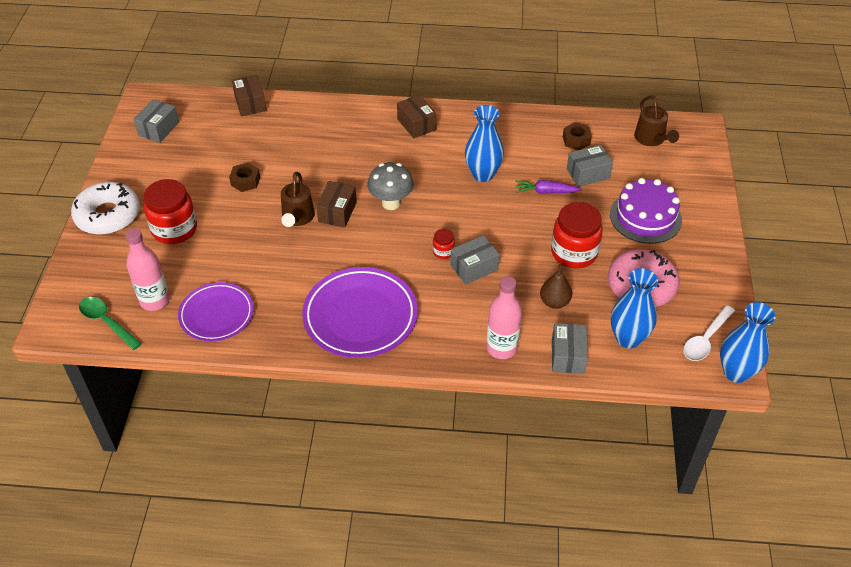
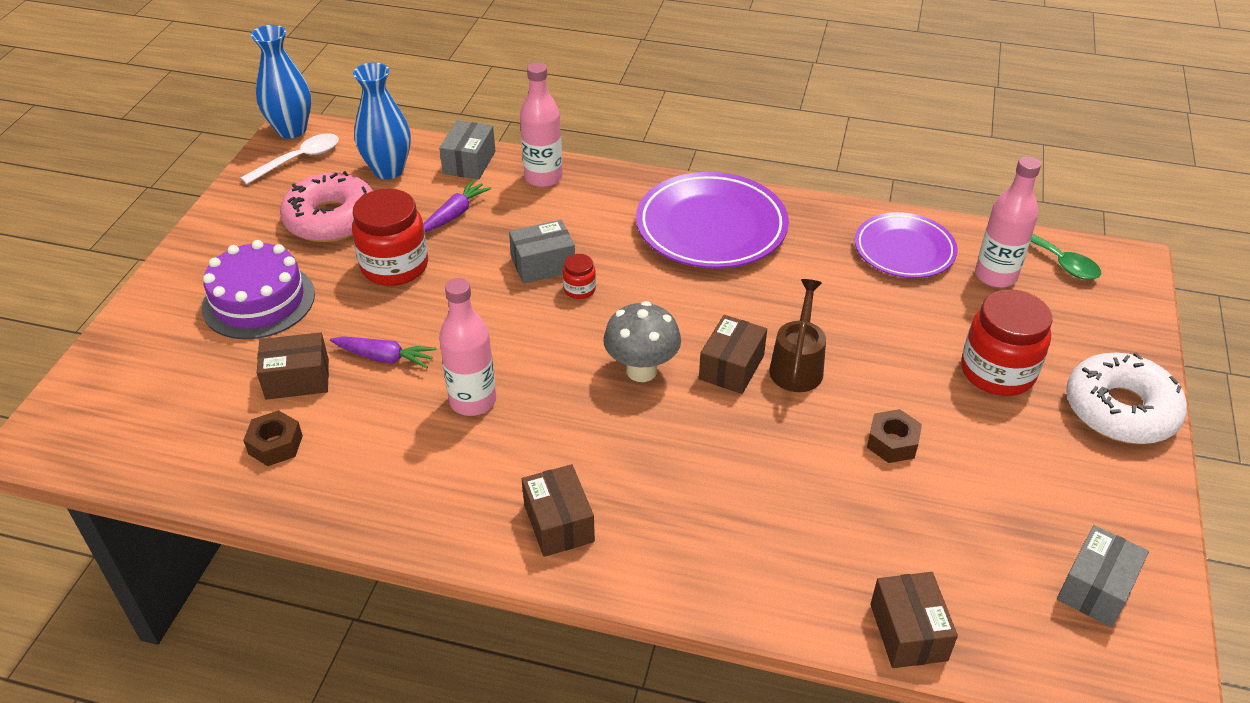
camera: 170 degrees left, 5 degrees down
(483, 174) = (473, 401): blue vase -> pink bottle
(554, 302) = (454, 214): brown pear -> purple carrot
(588, 174) = (297, 379): grey box -> brown box
(651, 139) = (142, 428): brown watering can -> none

